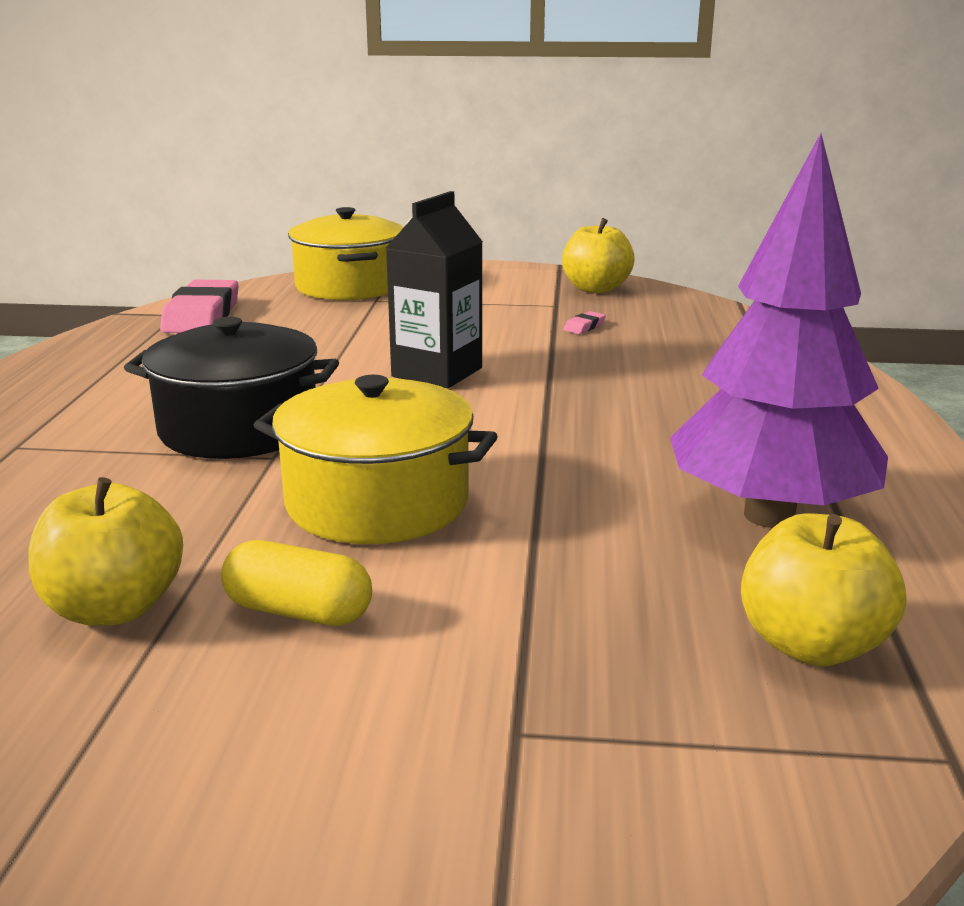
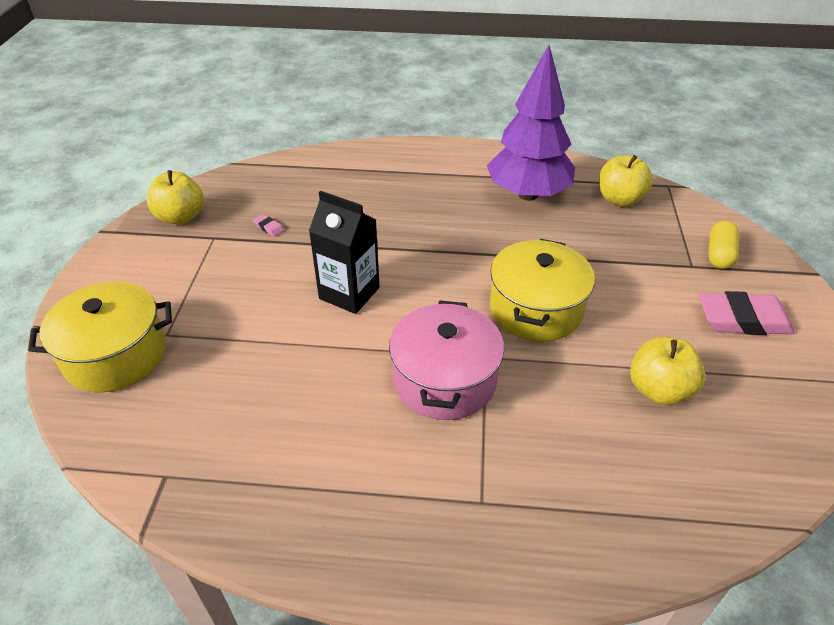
camera: 90 degrees left, 20 degrees up
(202, 316) = (179, 452): pink eraser -> pink eraser (742, 319)
(239, 428) = (445, 380): black pot -> pink pot
(298, 611) = (641, 326): yellow capsule -> yellow capsule (719, 254)

